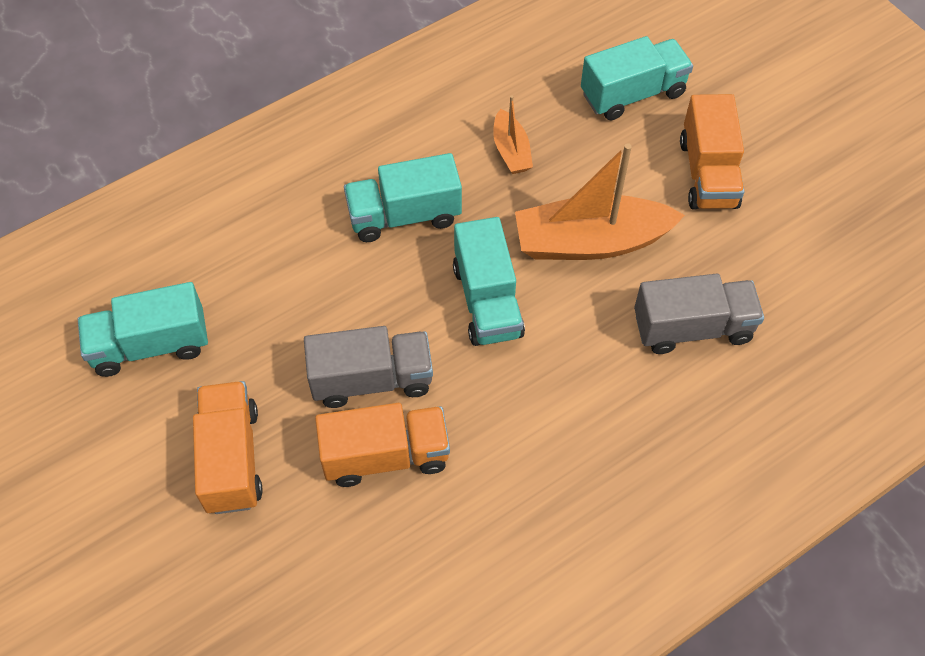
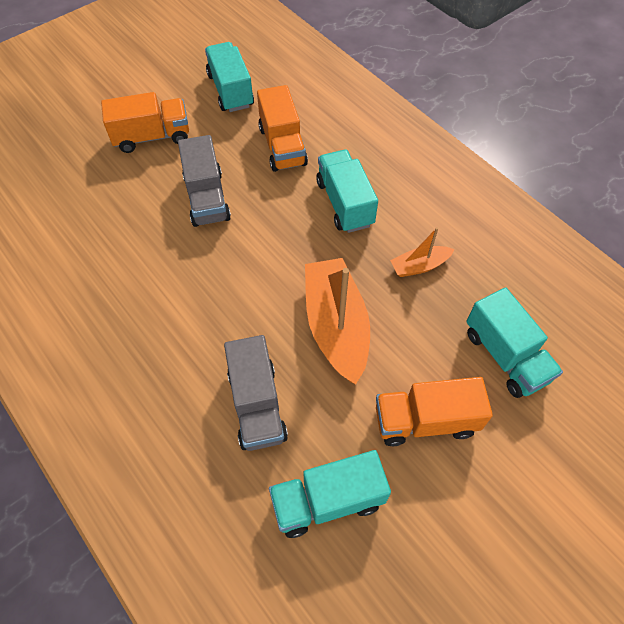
camera: 85 degrees right, 0 degrees up
(385, 456) = (150, 211): orange truck -> orange truck (282, 146)
(487, 301) = (274, 259): turquoise truck -> turquoise truck (327, 500)

